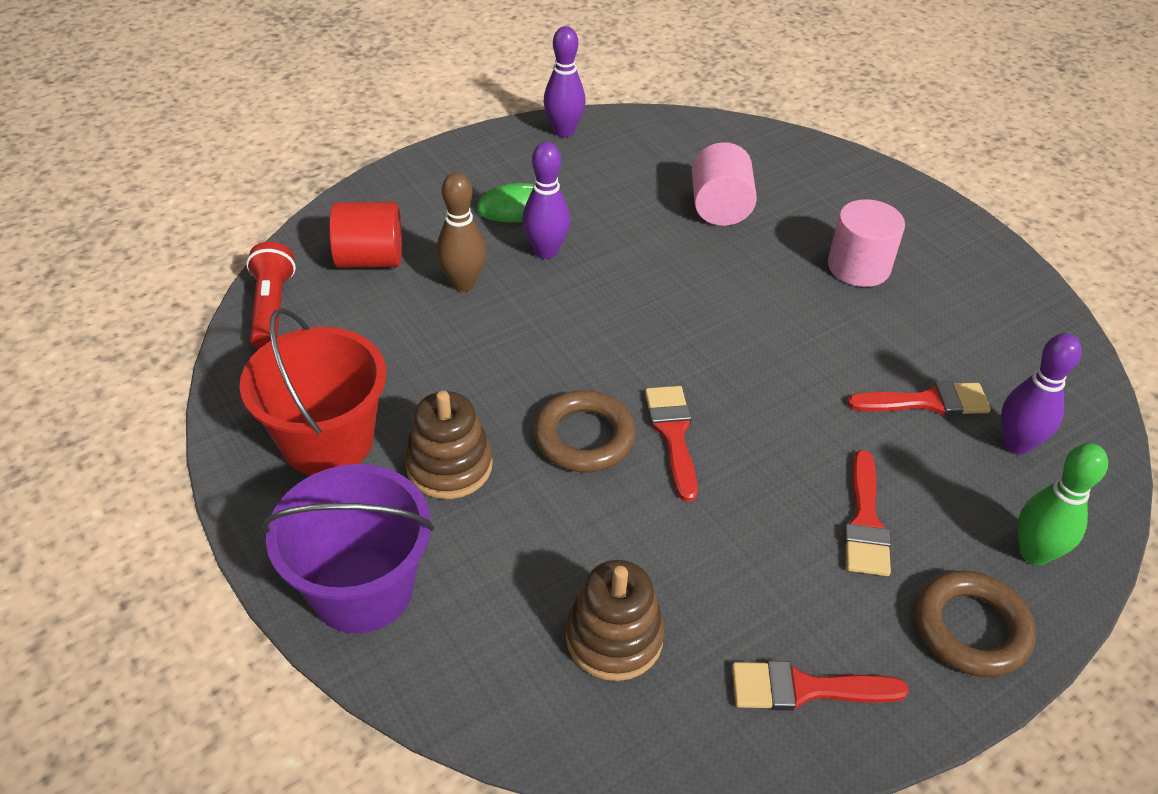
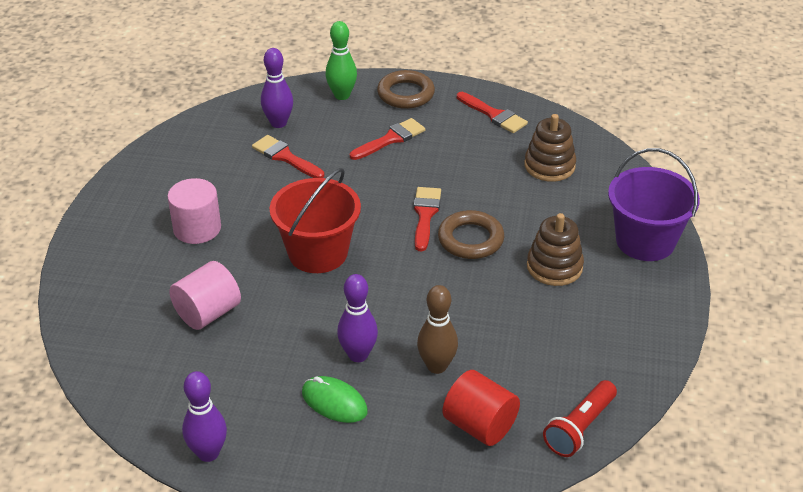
camera: 135 degrees left, 5 degrees down
(328, 441) = (609, 317): red bucket -> red bucket (318, 253)
(673, 435) = (425, 215): red brush -> red brush turned 150 degrees clockwise

